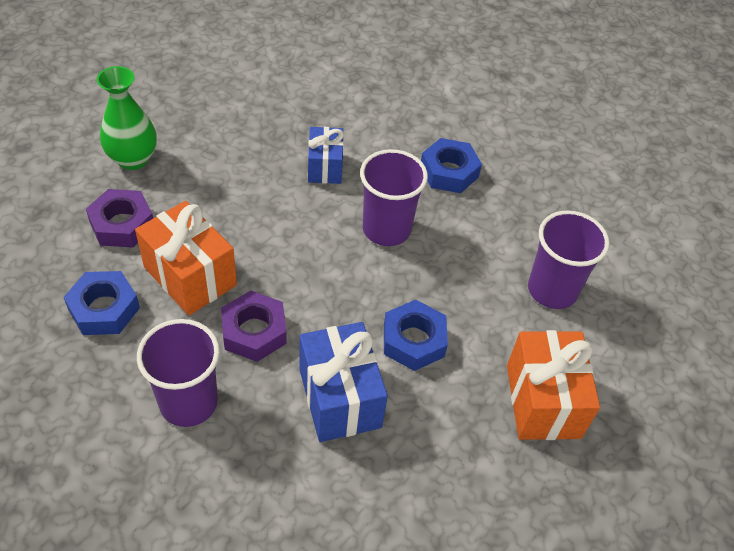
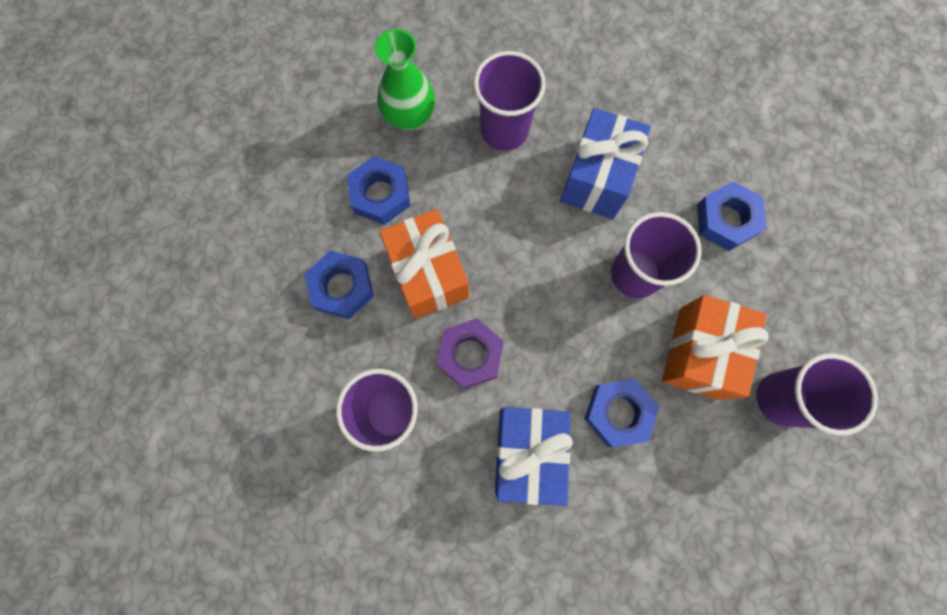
camera: 25 degrees right, 25 degrees up
(122, 224) = (380, 194): purple nut -> blue nut
(227, 150) = (504, 130): none -> purple cup
(325, 167) = (597, 178): blue gift -> blue gift, size x1.59
(543, 401) = (721, 521): orange gift -> orange gift (699, 353)

